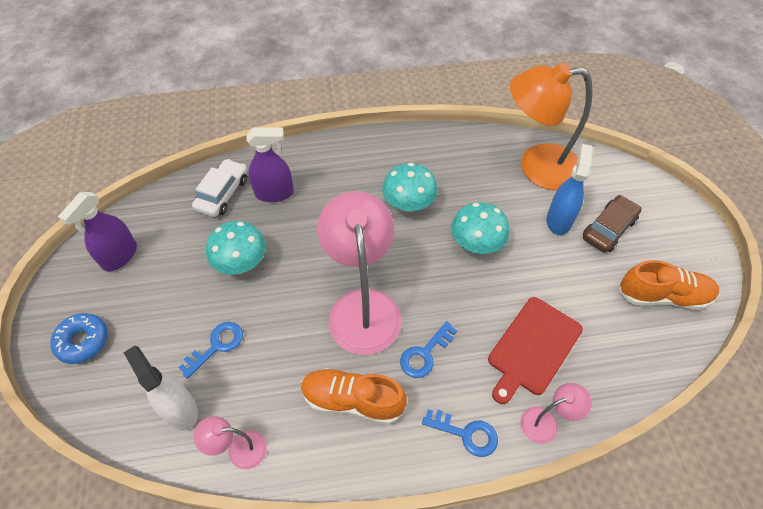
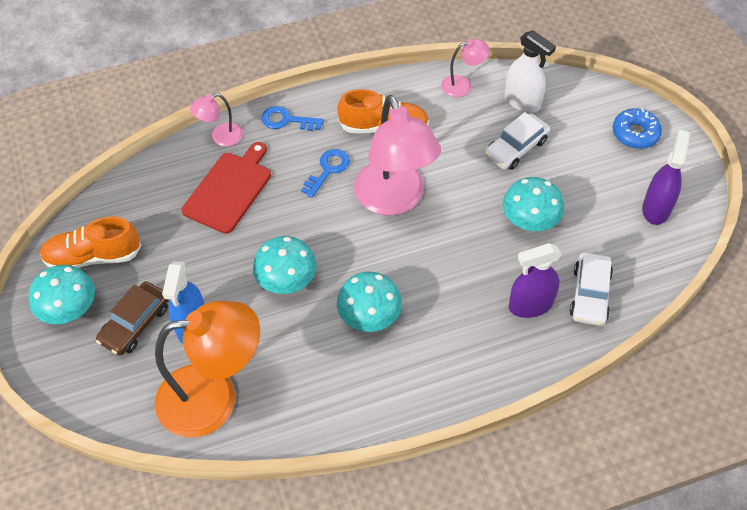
camera: 170 degrees right, 0 degrees up
(216, 346) = (516, 148): blue key -> white car
(671, 249) = (70, 310): none -> turquoise mushroom

